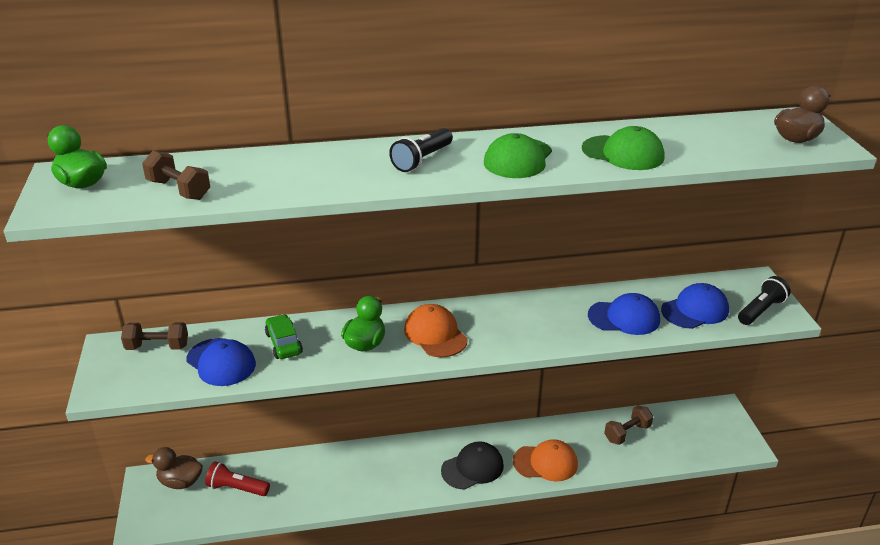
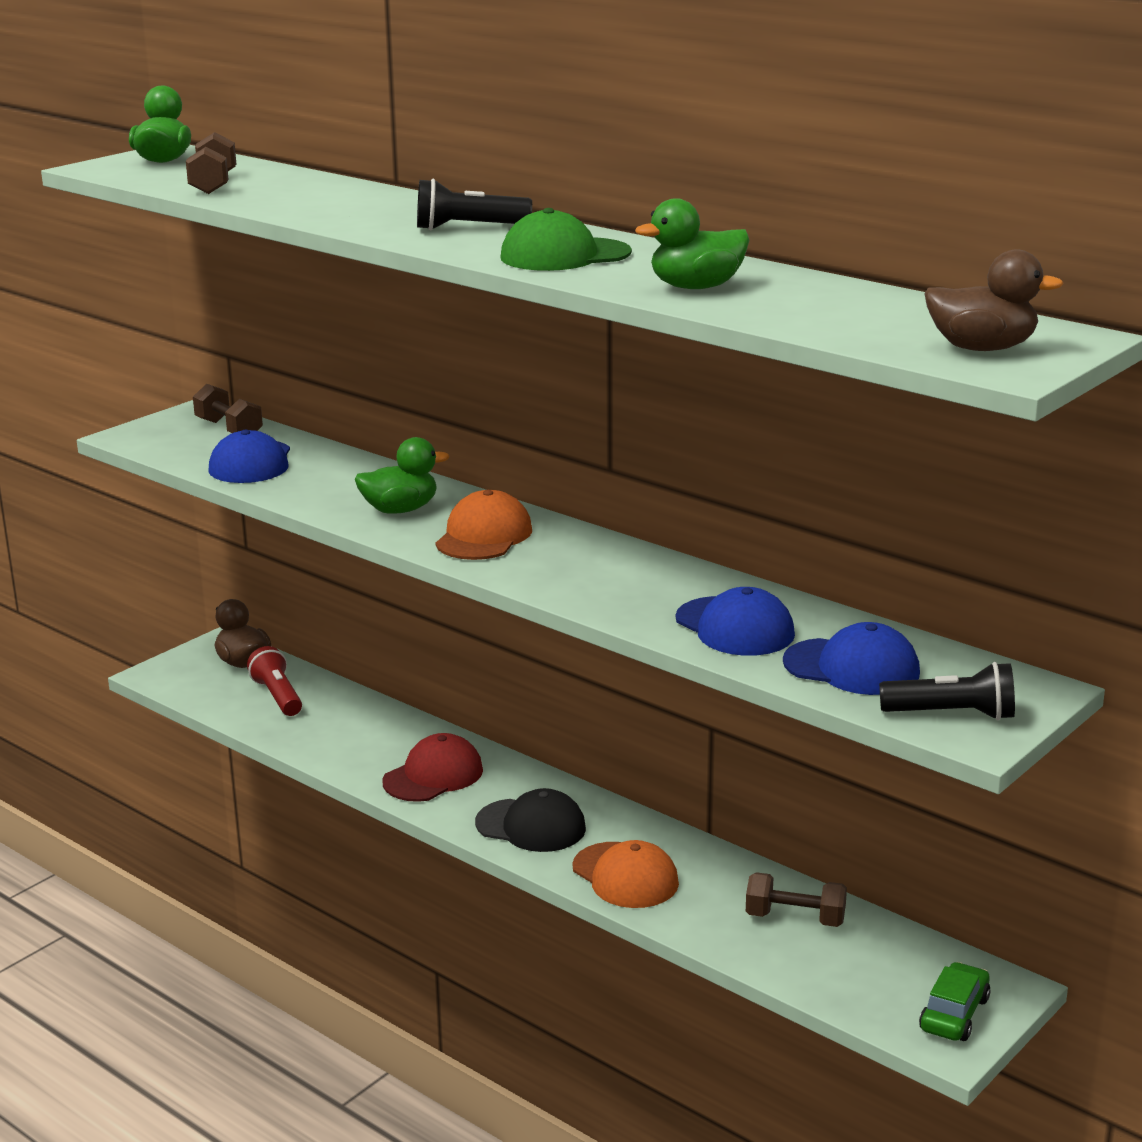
camera: 50 degrees right, 10 degrees down
(284, 343) = (331, 475): green car -> green car (954, 1014)
(390, 475) = (433, 776): none -> red cap
(623, 153) = (696, 287): green cap -> green duck

